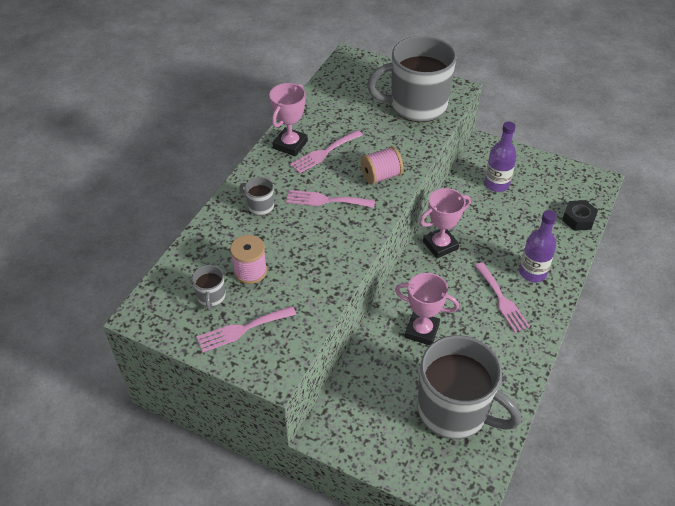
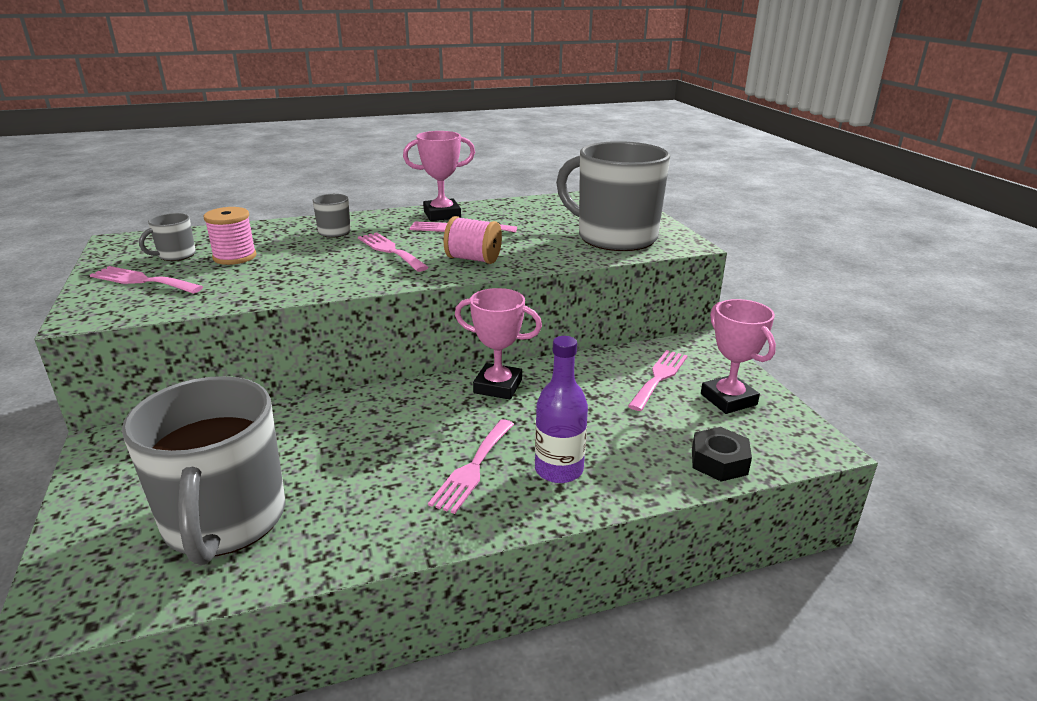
camera: 45 degrees right, 20 degrees down
(422, 331) = (341, 434): pink trophy -> pink trophy (728, 399)
(496, 184) = (659, 377): purple bottle -> pink fork

